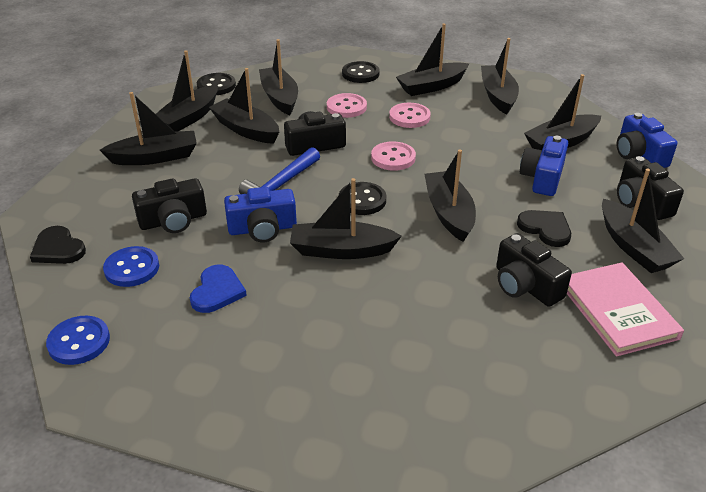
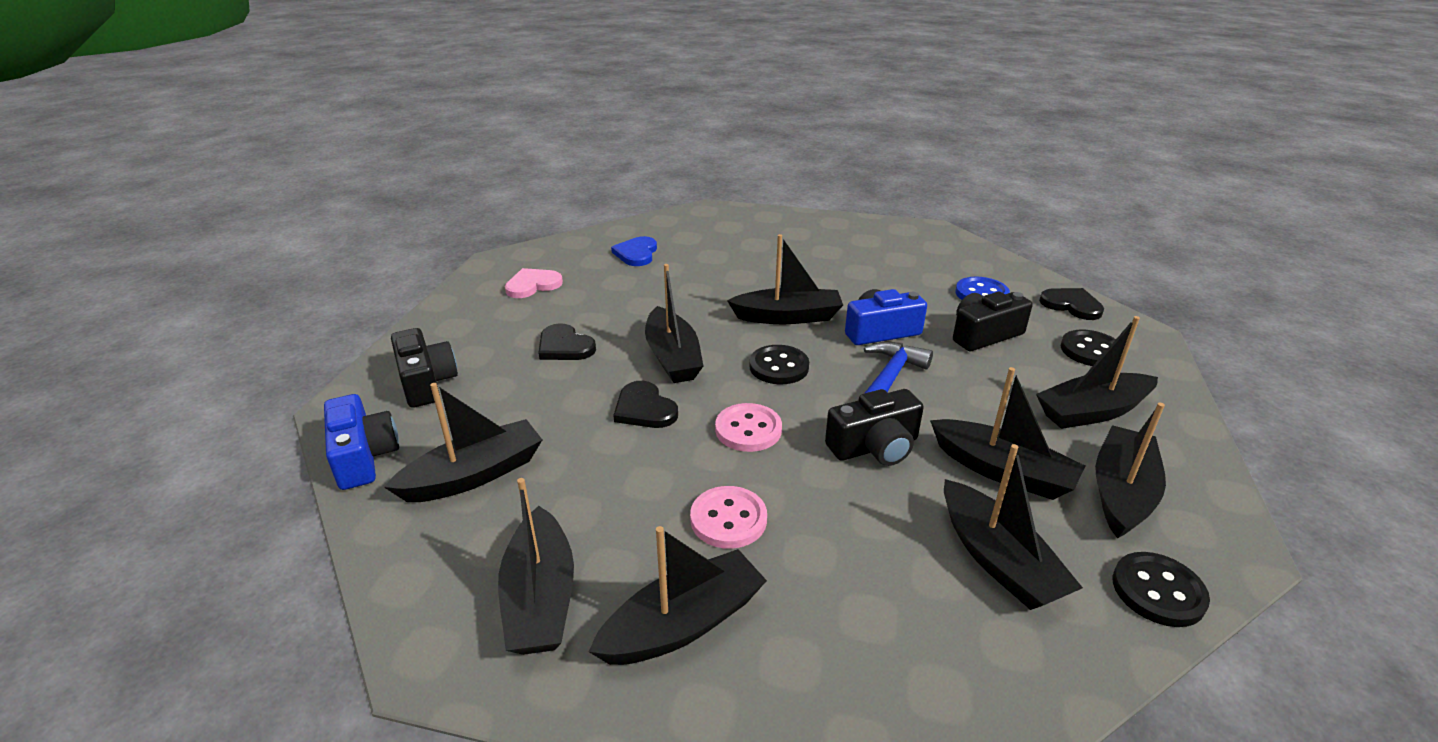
camera: 175 degrees right, 5 degrees down
(79, 342) = (970, 251): blue button -> none
(217, 291) = (888, 283): blue heart -> blue heart (636, 253)
(346, 107) = (853, 539): pink button -> none
(360, 74) = (858, 667): black button -> black button (1091, 351)
(465, 174) = (644, 409): none -> black heart
(525, 285) = (607, 298): black camera -> none
(542, 178) = (537, 409): blue camera -> none
(618, 311) = (533, 285): pink book -> pink heart
(634, 247) = (477, 333): black boat -> none

